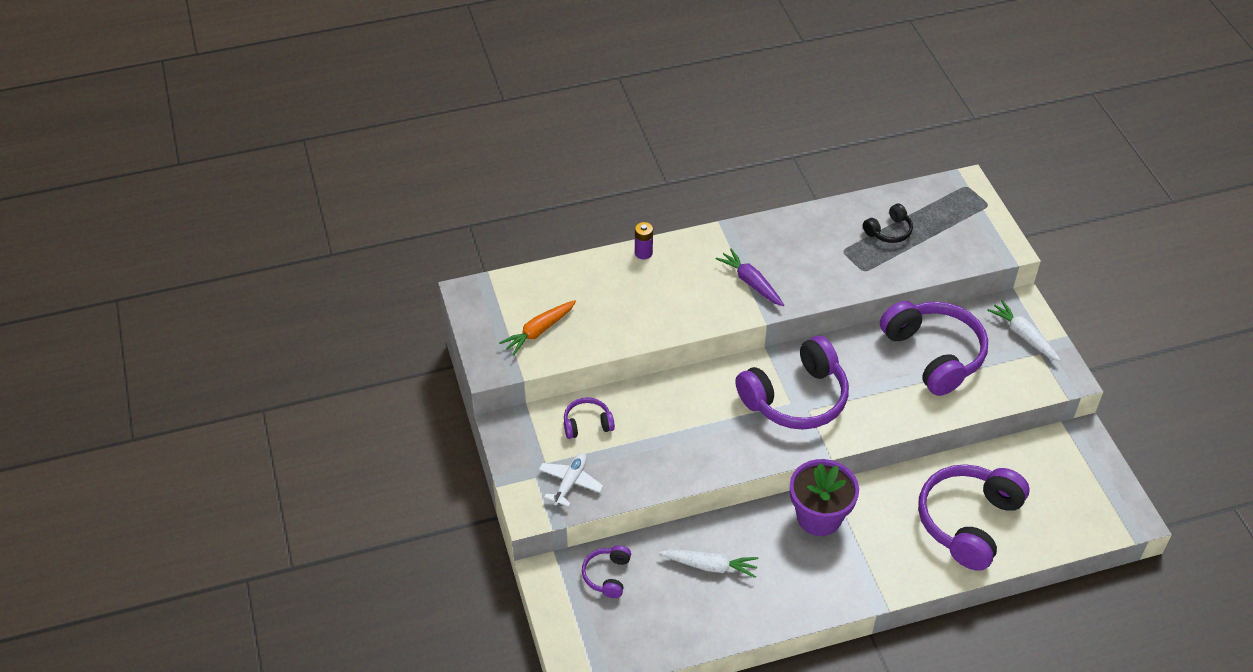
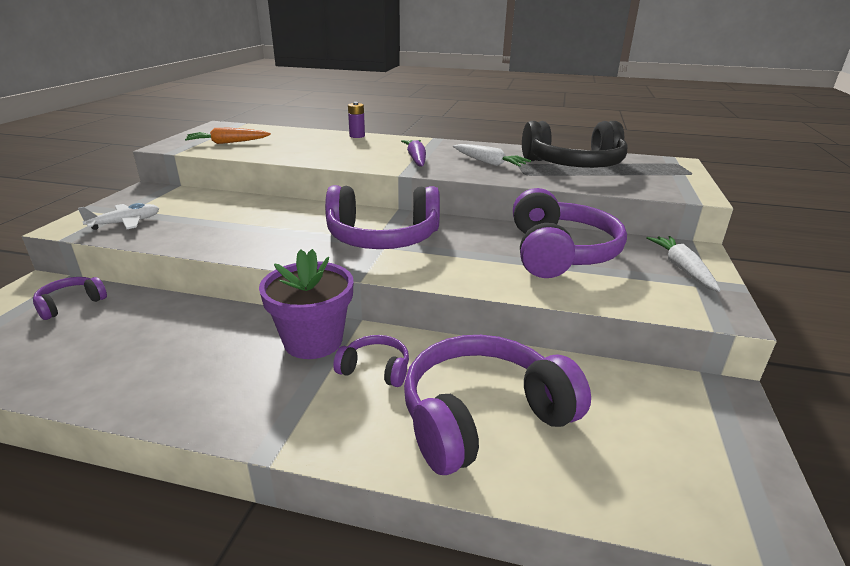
camera: 30 degrees right, 20 degrees down
(587, 424) = (198, 203): purple headphones -> purple headphones (375, 369)
(710, 566) = (157, 333): white carrot -> white carrot (489, 163)
(889, 231) = (574, 165): black headphones -> black headphones, size x2.12

